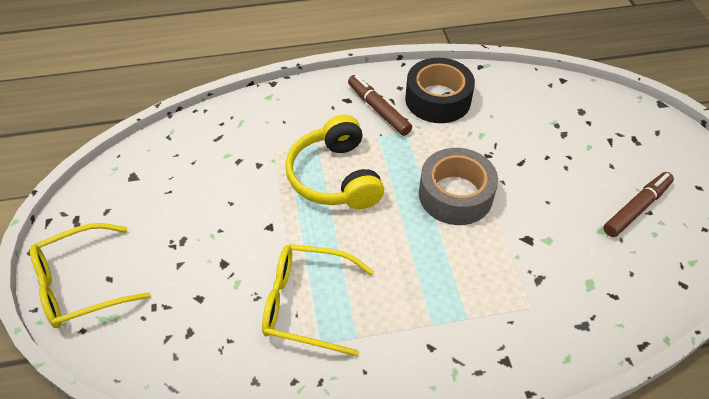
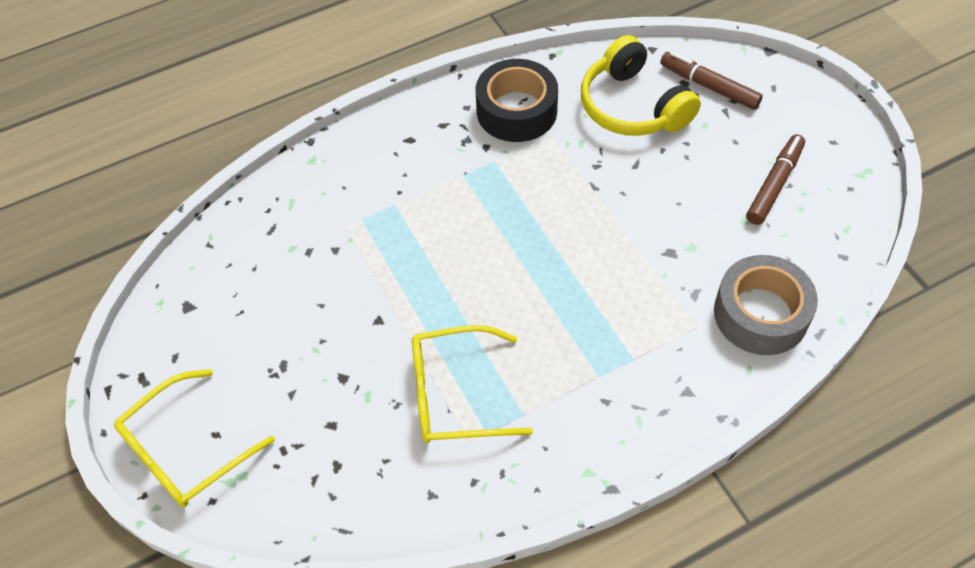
camera: 15 degrees left, 5 degrees up
(335, 177) = (431, 239): yellow headphones -> yellow headphones (632, 106)
(378, 110) = (451, 142): brown marker -> brown marker (709, 86)
(455, 195) = (575, 223): grey tape -> grey tape (760, 314)

